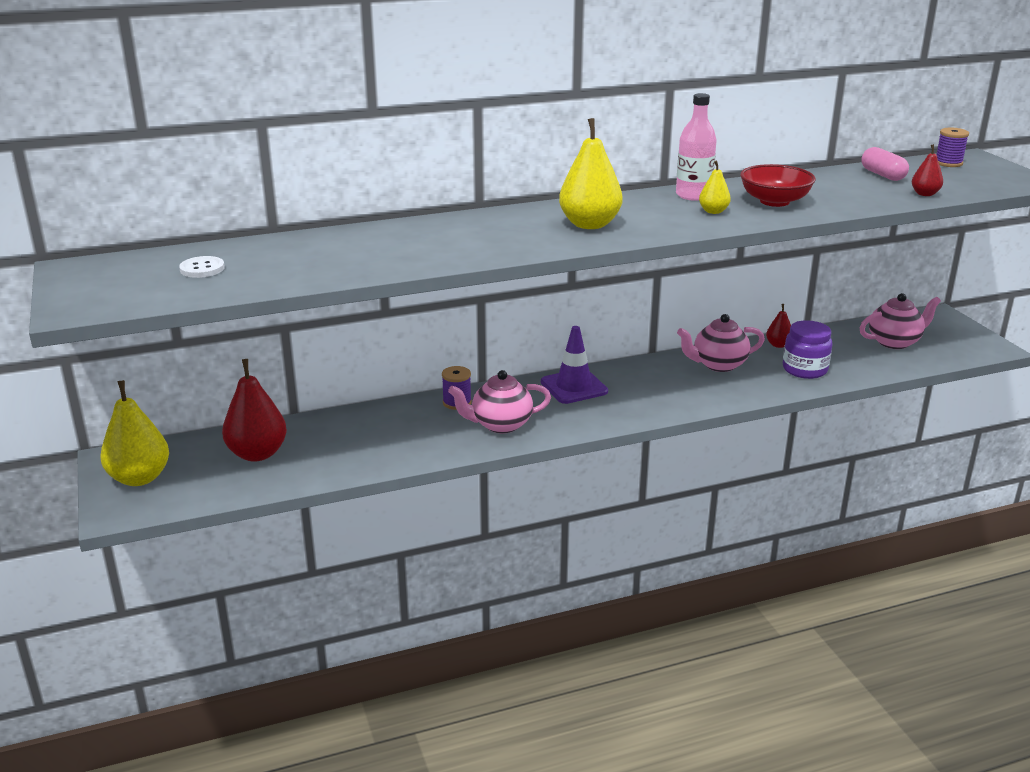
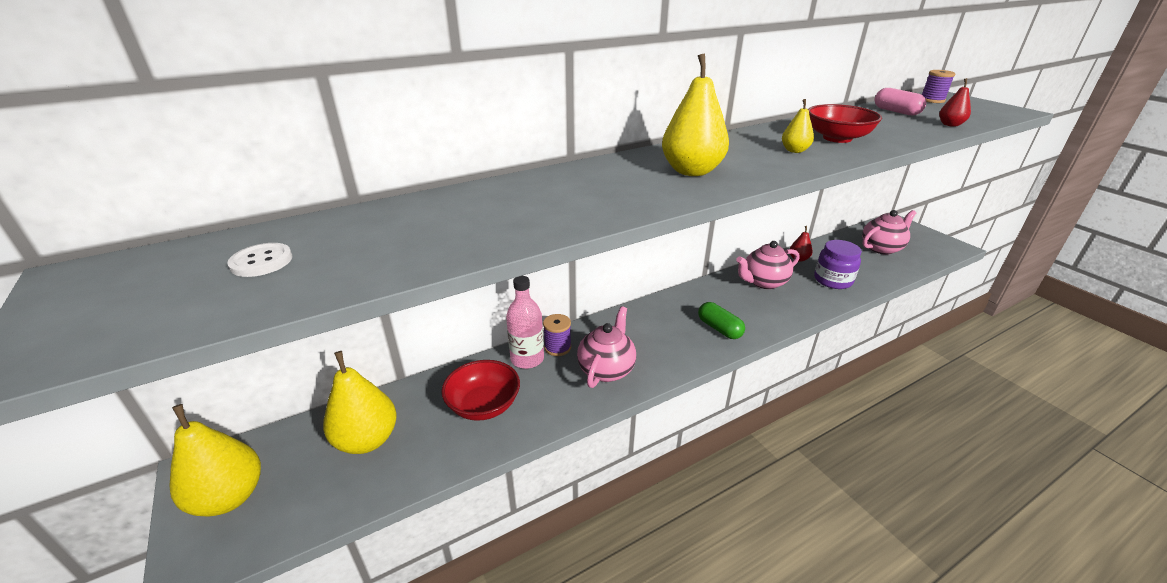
camera: 10 degrees left, 5 degrees up
(257, 454) = (367, 440): red pear -> yellow pear
(369, 440) = (484, 405): none -> red bowl
(500, 425) = (606, 369): pink teapot -> pink teapot turned 135 degrees clockwise
(574, 387) = (656, 318): purple traffic cone -> none
(639, 402) = (719, 329): none -> green capsule
(693, 195) = (761, 137): pink bottle -> pink bottle (527, 359)

